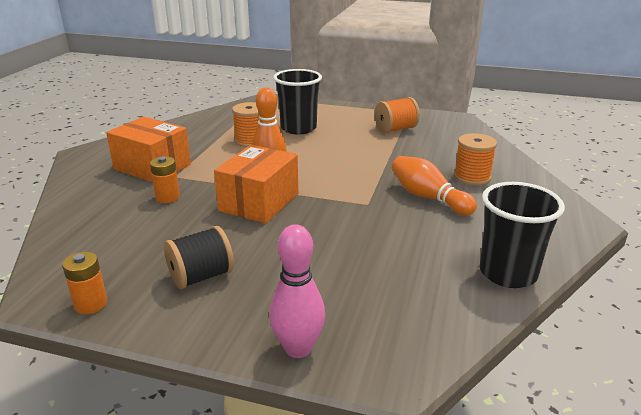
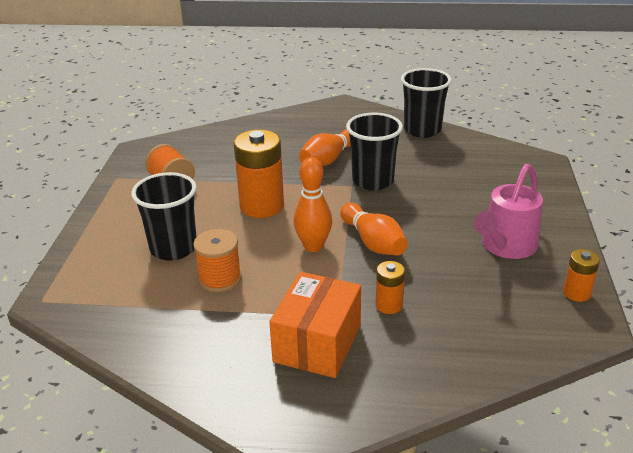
camera: 100 degrees left, 5 degrees up
(201, 276) = (505, 247): black spool -> pink watering can
(259, 202) = (373, 242): orange box -> orange bowling pin
(298, 348) = (547, 193): pink bowling pin -> none
(344, 160) = (262, 206): none -> orange battery
(373, 217) = (373, 181): none -> black cup
(472, 177) = (283, 141): orange spool -> none

